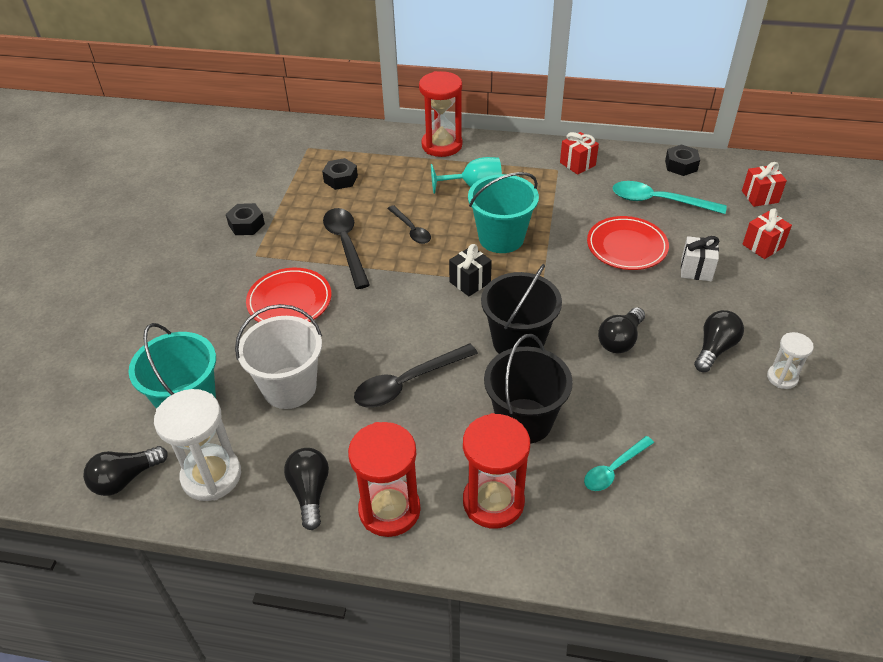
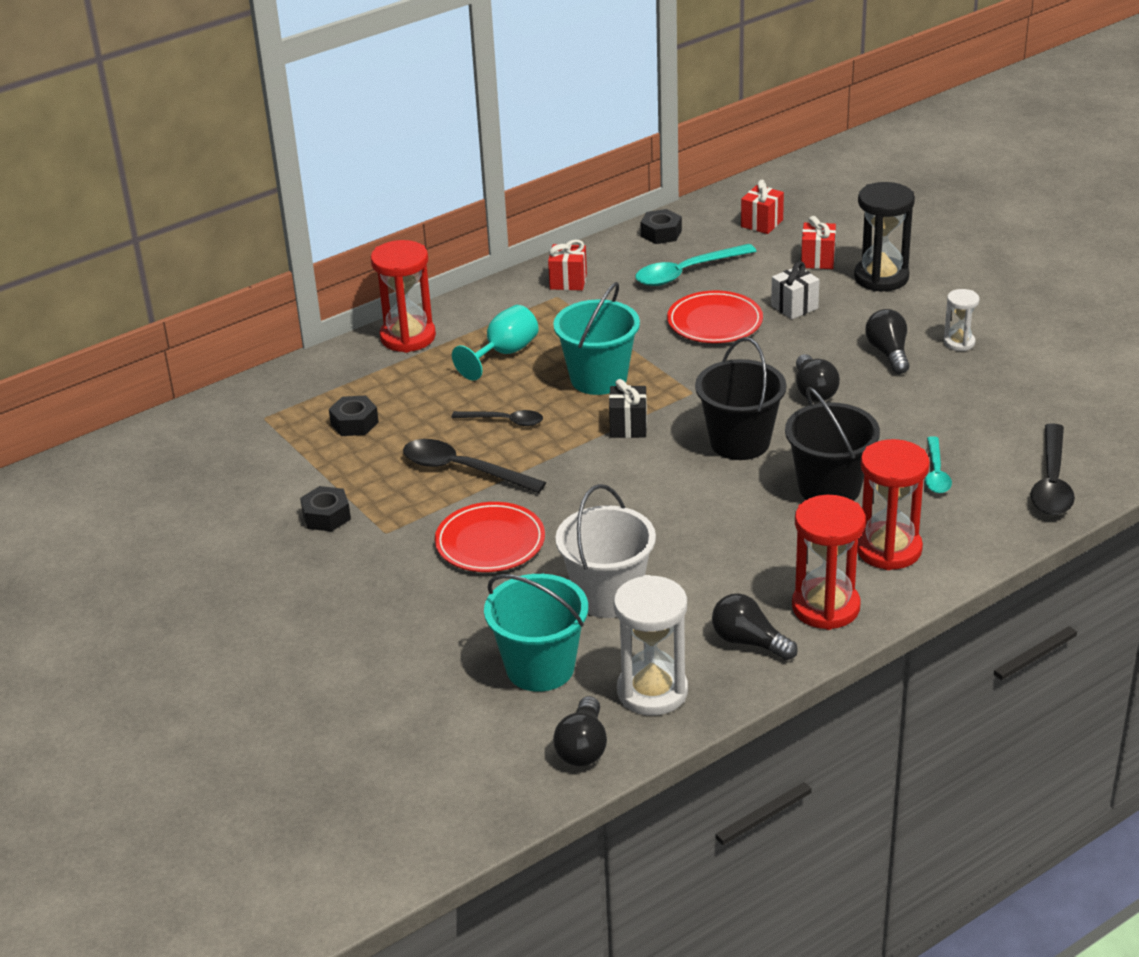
camera: 45 degrees left, 10 degrees down
(408, 383) = (700, 526): black spoon -> black spoon (1052, 482)
(792, 287) = (881, 277): none -> black hourglass

